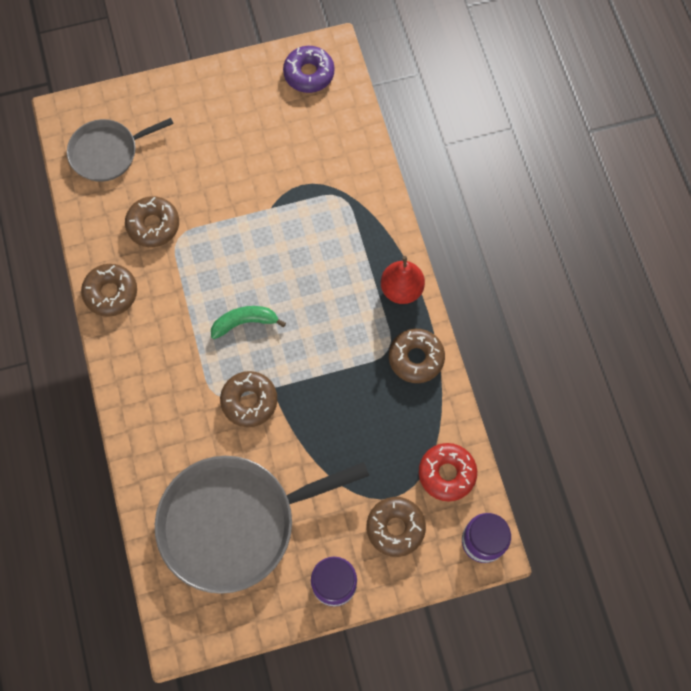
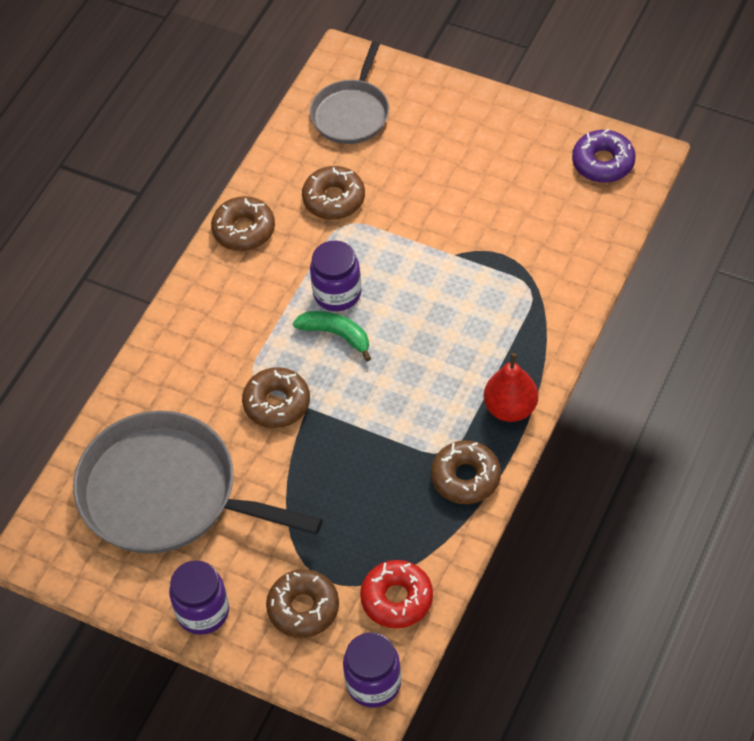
camera: 45 degrees right, 15 degrees down
(107, 152) = (351, 113): grey pan -> grey pan turned 90 degrees counterclockwise
(218, 292) = (337, 293): none -> purple jar

